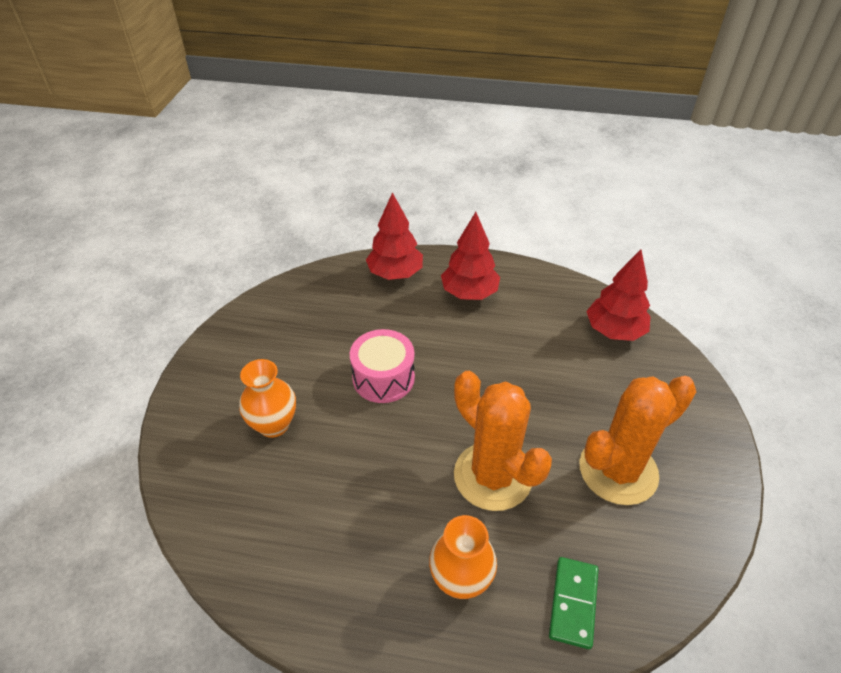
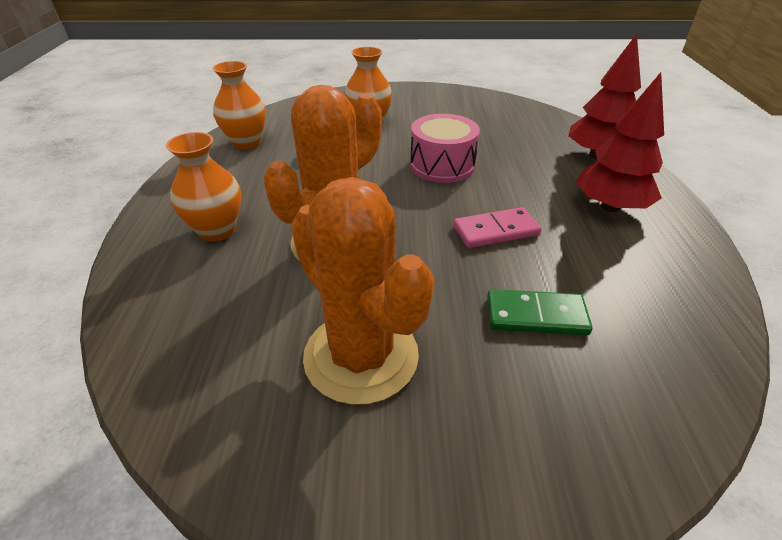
camera: 80 degrees right, 5 degrees down
(273, 560) = (246, 142): none -> orange vase
(489, 365) = (495, 230): none -> pink domino
(573, 603) = (177, 310): green domino -> green domino (536, 316)
(614, 331) = (649, 358): red tree -> none

